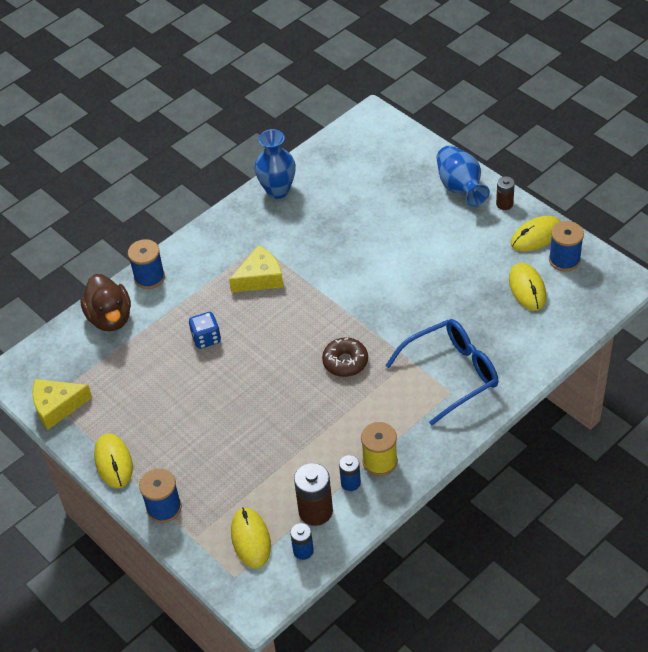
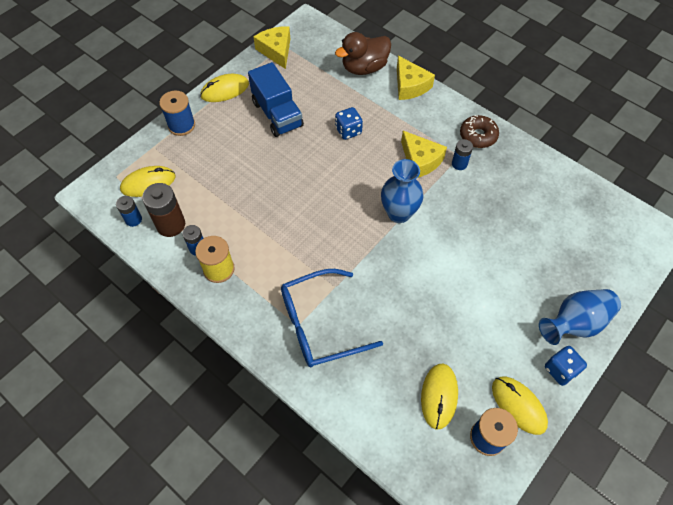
camera: 80 degrees right, 10 degrees up
(149, 277) = (410, 86): blue spool -> yellow cheese
(166, 406) = (277, 114): none -> blue truck
(270, 246) = (459, 164): none -> blue battery
(277, 190) = (530, 162): blue vase -> blue vase (399, 213)
(345, 362) = (329, 234): brown donut -> brown donut (478, 136)
(451, 374) = (319, 324): blue glasses -> blue glasses turned 105 degrees clockwise
(504, 204) = (560, 370): brown battery -> blue dice
(527, 288) = (439, 396): yellow mouse -> yellow mouse turned 60 degrees counterclockwise

